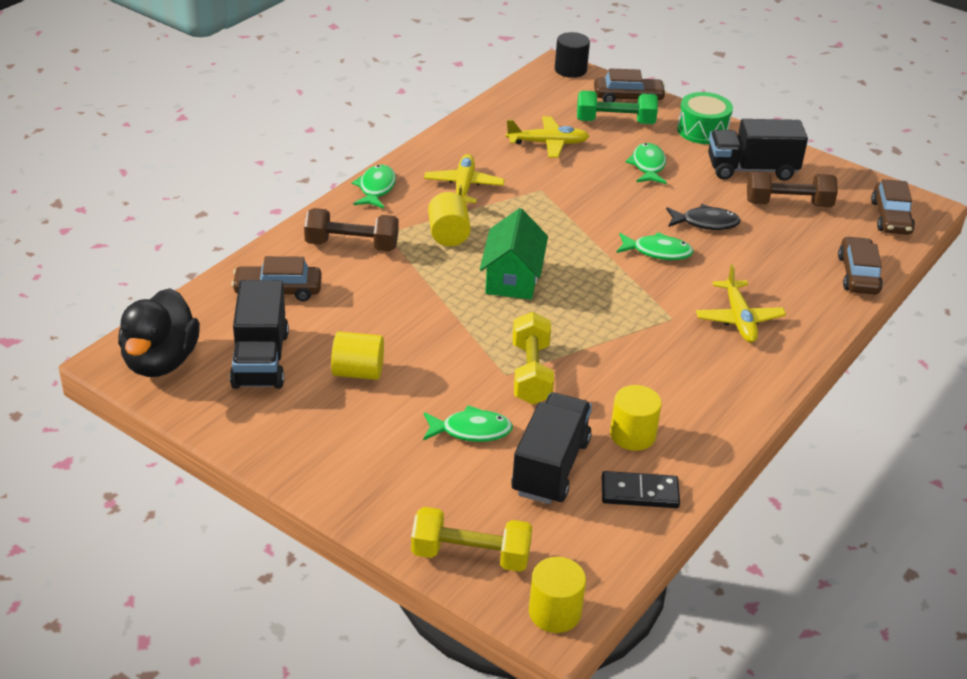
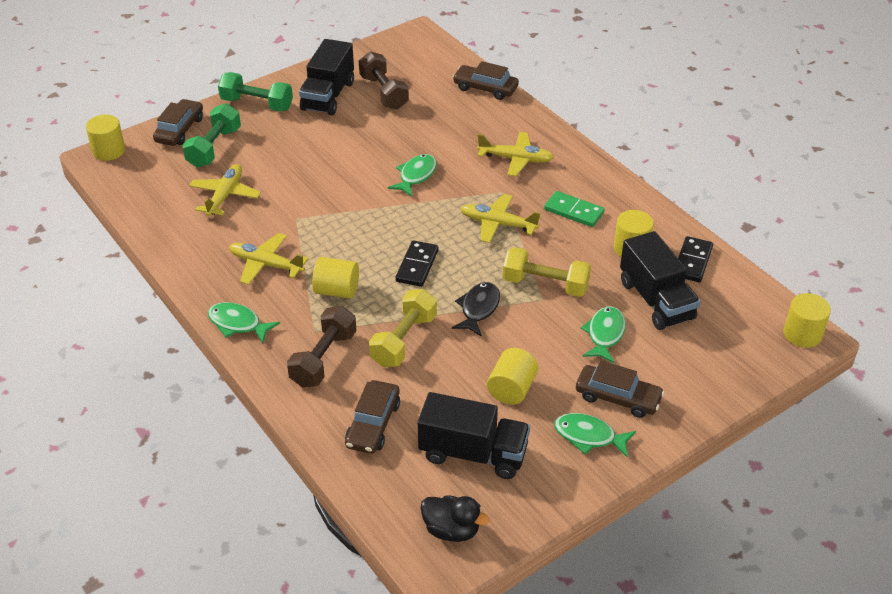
camera: 70 degrees left, 5 degrees up
(160, 361) = (451, 530): black duck -> black duck, size x0.61
(470, 555) = (741, 365): yellow dumbbell -> yellow dumbbell (404, 340)
(512, 278) = (417, 265): green house -> black domino
(550, 467) = (656, 300): black truck -> black truck turned 150 degrees counterclockwise
(570, 70) = (109, 151): black cylinder -> yellow cylinder
(613, 323) = (498, 224): none -> yellow plane
(648, 166) = (293, 148): green fish -> green fish (589, 436)
(673, 378) = (574, 211): none -> green domino
(702, 130) = (257, 104): green drum -> green dumbbell
(705, 223) = (389, 140): black fish -> black fish (478, 309)
(788, 204) = (384, 92): brown dumbbell -> brown dumbbell turned 45 degrees counterclockwise
(890, 217) = (424, 51): brown car -> brown car (618, 397)

